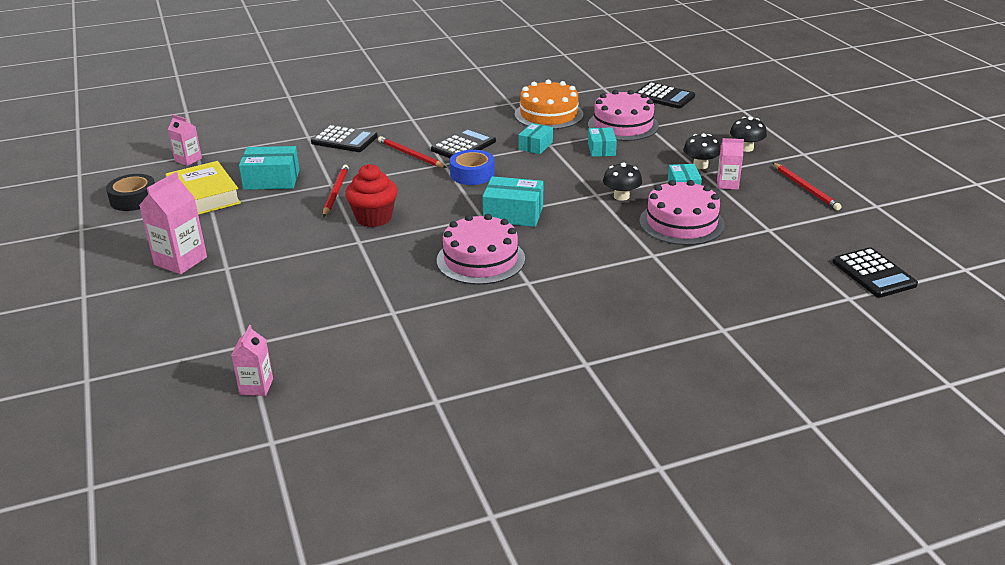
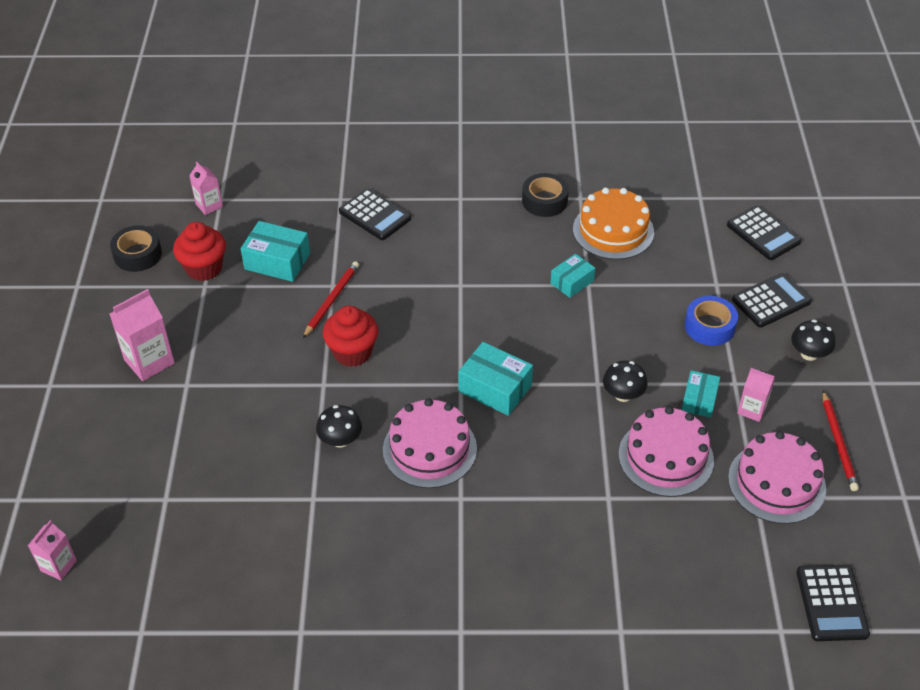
camera: 20 degrees right, 15 degrees up
(204, 196) = (204, 268): yellow book -> red cupcake
(256, 386) = (154, 558): pink carton -> pink carton (58, 565)
(410, 155) = (432, 260): red pencil -> none
(463, 146) = (494, 260): black calculator -> black calculator (771, 301)
(472, 174) = (482, 311): blue tape -> blue tape (709, 326)
(483, 109) = (544, 201): none -> black tape
(601, 149) = (641, 309): turquoise box -> none
(623, 125) = (688, 273): pink cake -> pink cake (776, 483)
(700, 165) = (738, 369): black mushroom -> black mushroom (340, 440)

